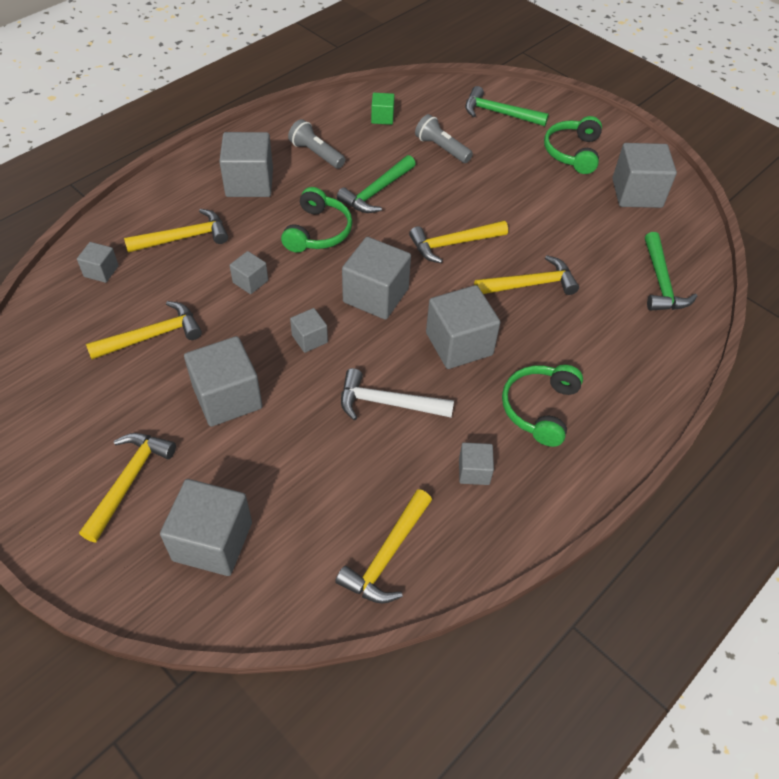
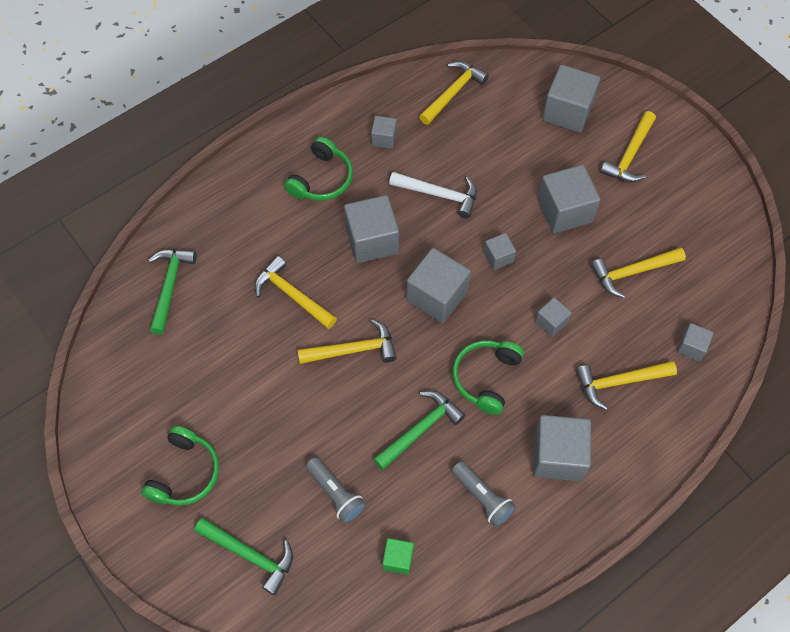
camera: 170 degrees left, 10 degrees up
(530, 284) = (292, 295): yellow hammer -> yellow hammer turned 45 degrees clockwise
(636, 193) = (140, 402): grey cube -> none

